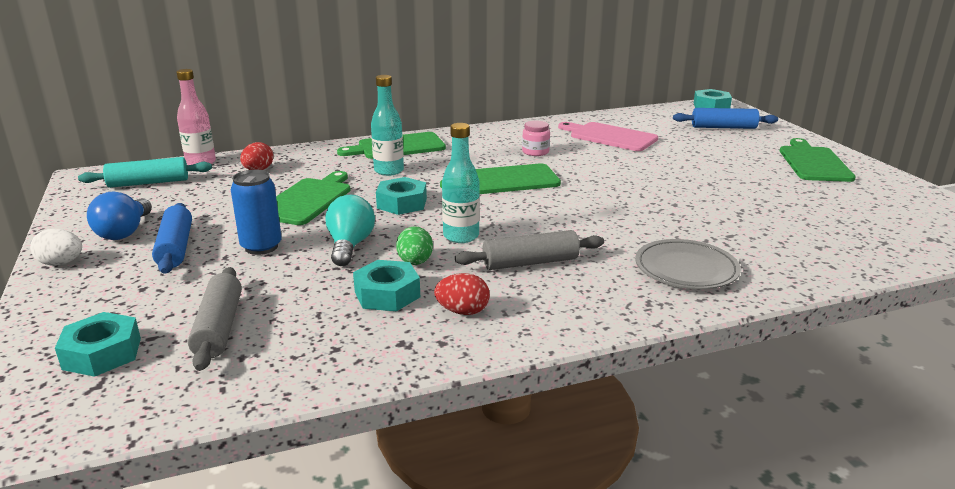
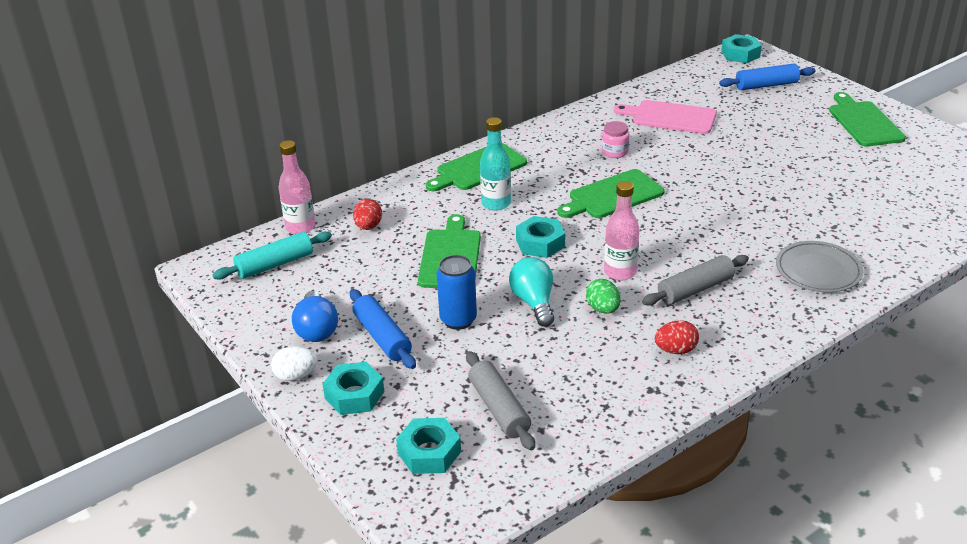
camera: 15 degrees left, 10 degrees up
(387, 294) = (605, 346): turquoise nut -> turquoise nut (354, 395)
(461, 236) = (620, 272): turquoise bottle -> pink bottle

